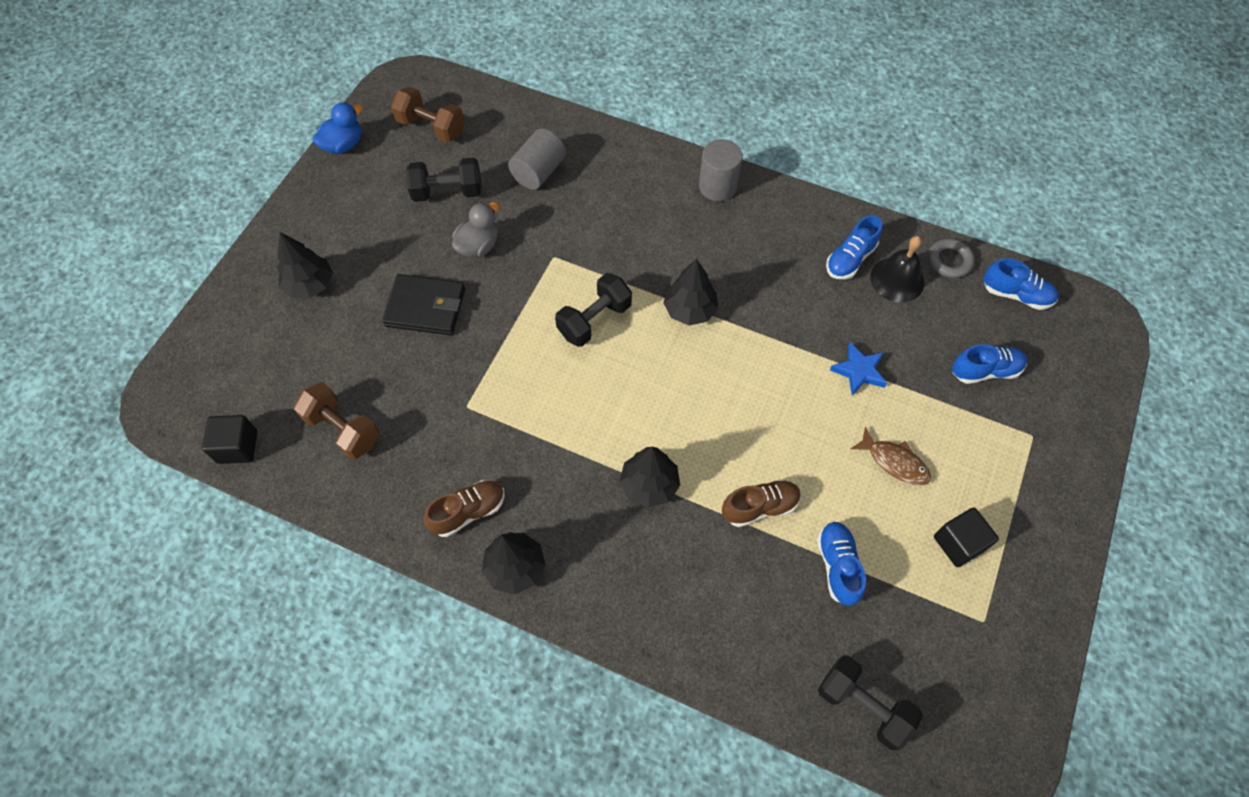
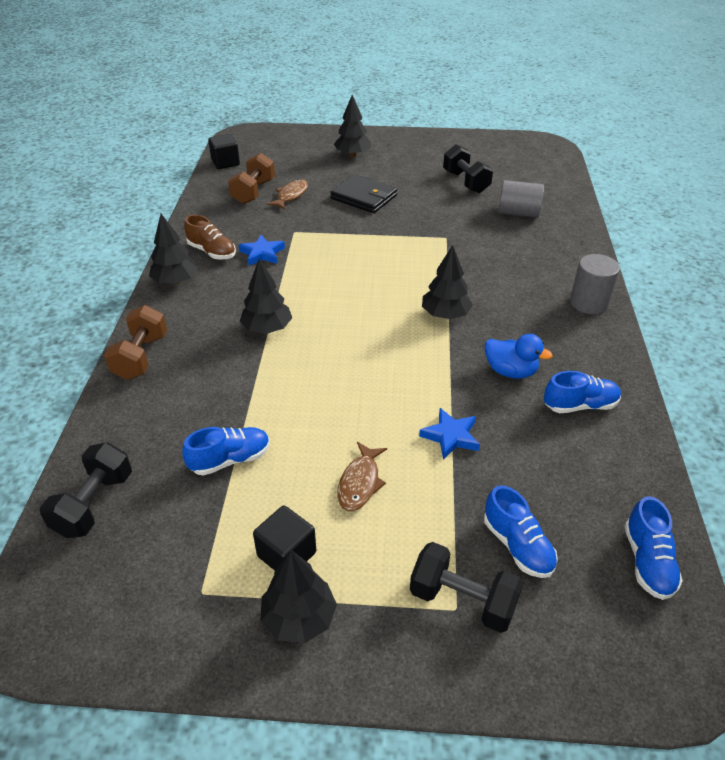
camera: 70 degrees right, 20 degrees down
(343, 145) = (470, 137): blue duck -> blue duck (510, 371)
(377, 387) = (291, 195): none -> brown fish
(425, 307) = (363, 197): black wallet -> black wallet turned 45 degrees counterclockwise
(431, 127) = (515, 163): brown dumbbell -> brown dumbbell (141, 357)
(478, 246) = (430, 204): grey duck -> none
(499, 454) = (262, 253): none -> blue star
(594, 320) = (401, 269): black dumbbell -> black dumbbell (462, 600)
(760, 507) = (271, 396): brown shoe -> none
(850, 259) = (580, 405): blue shoe -> blue shoe turned 150 degrees clockwise
(897, 279) = (584, 446): black bell -> none
(949, 261) = (645, 488): grey ring -> none
(1021, 550) = (299, 618): none -> black tree

